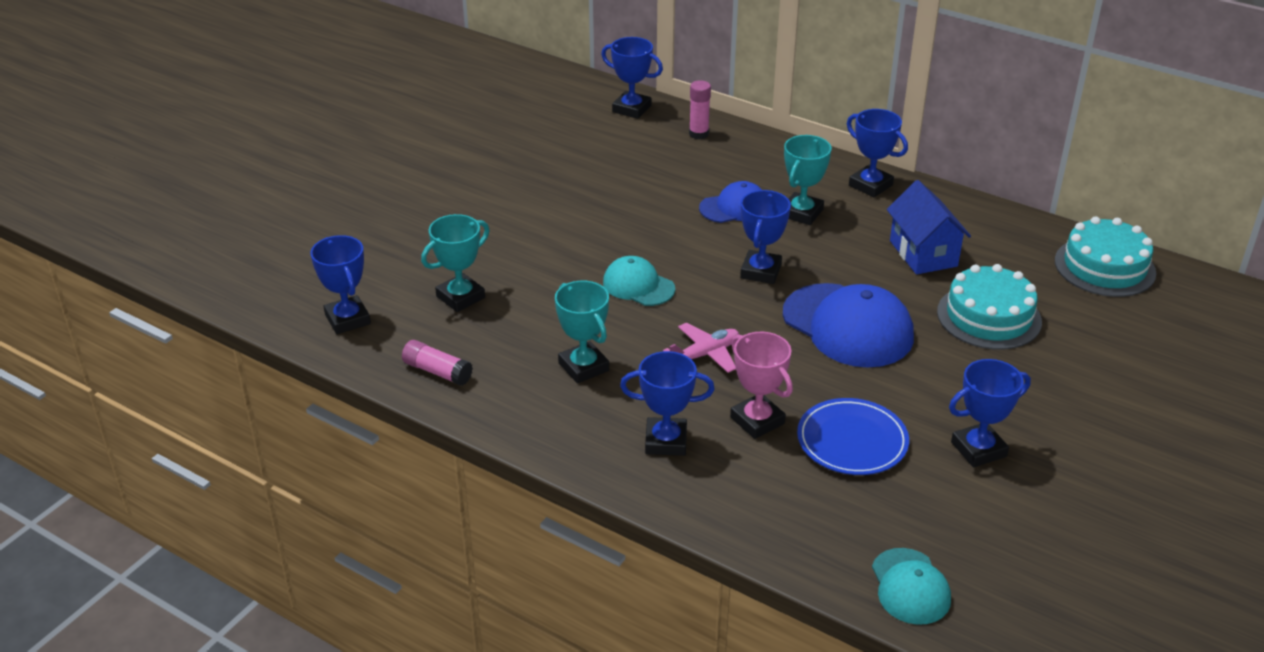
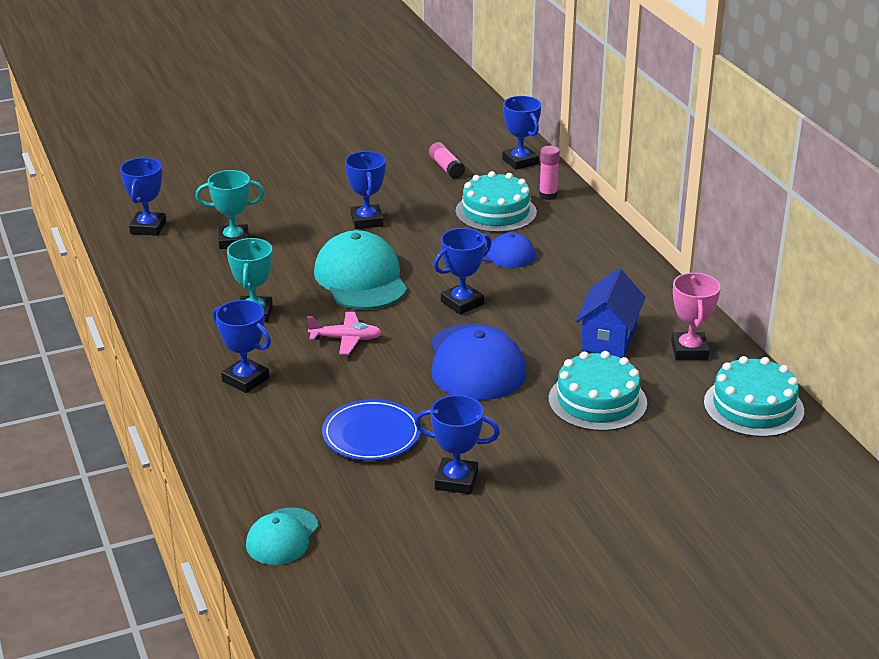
camera: 35 degrees right, 5 degrees down
(437, 371) = (160, 279): pink glue stick -> pink glue stick (446, 168)
(638, 286) = (361, 278): turquoise cap -> turquoise cap, size x1.76
(674, 168) = (496, 212): none -> turquoise cake
(757, 420) = (323, 394): pink trophy -> pink trophy (689, 350)
(801, 213) = (551, 276): turquoise trophy -> none
(870, 185) = (635, 277): blue trophy -> blue trophy (367, 221)

